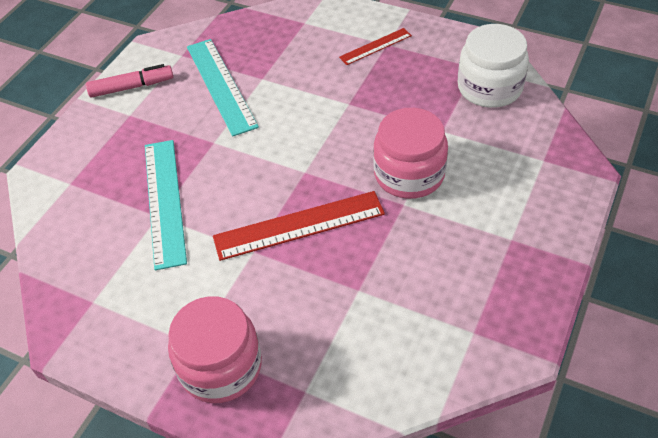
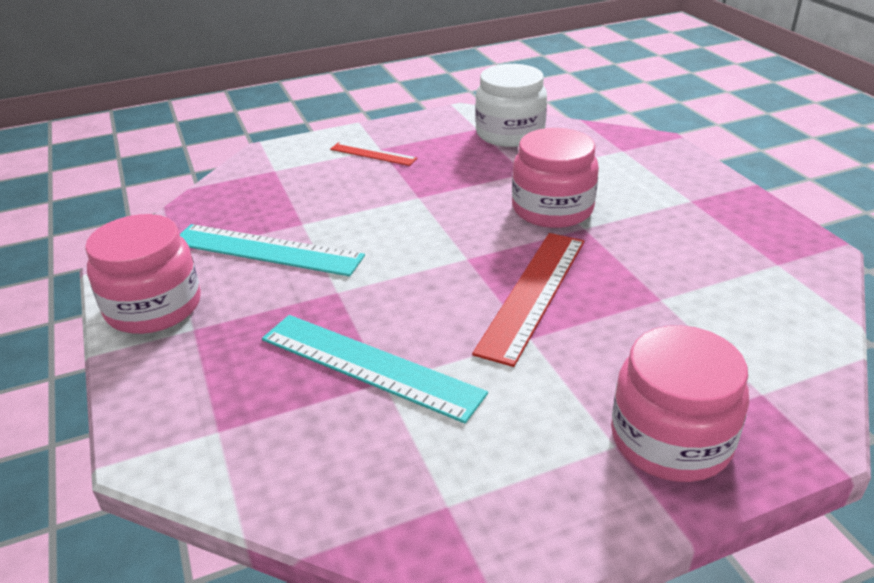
camera: 50 degrees left, 15 degrees down
(131, 87) = (154, 307): pink marker -> pink jar
(375, 46) = (373, 154): red ruler -> red ruler turned 75 degrees counterclockwise

